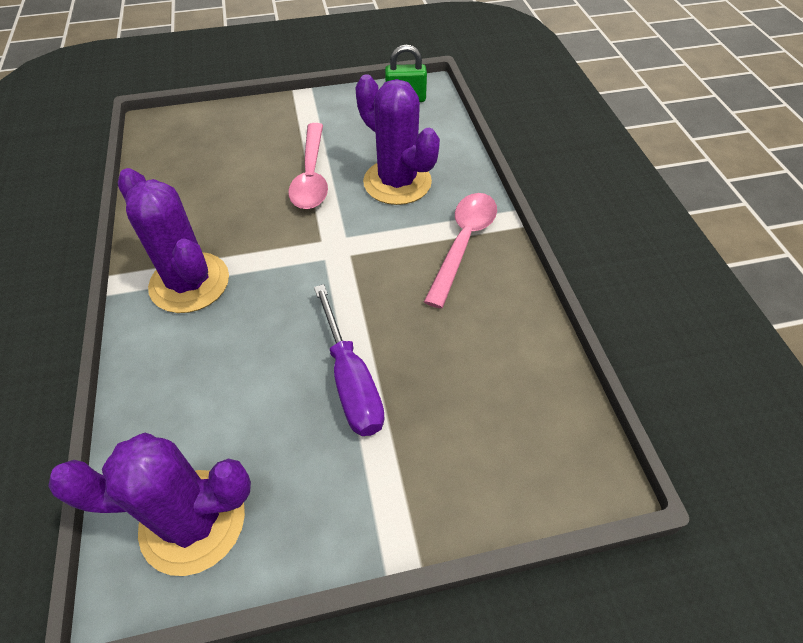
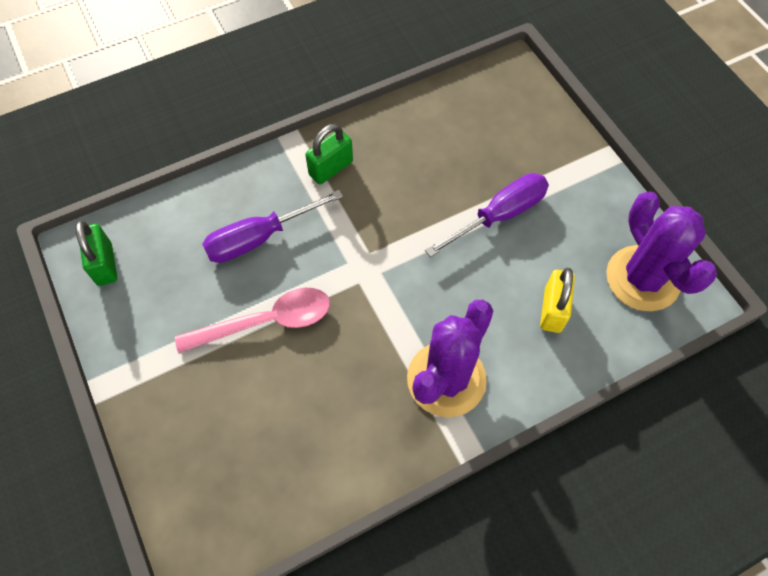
camera: 105 degrees left, 10 degrees up
(207, 397) = (552, 310): none -> yellow padlock
(397, 182) = (259, 238): purple cactus -> purple screwdriver
(463, 243) = (331, 168): pink spoon -> green padlock

